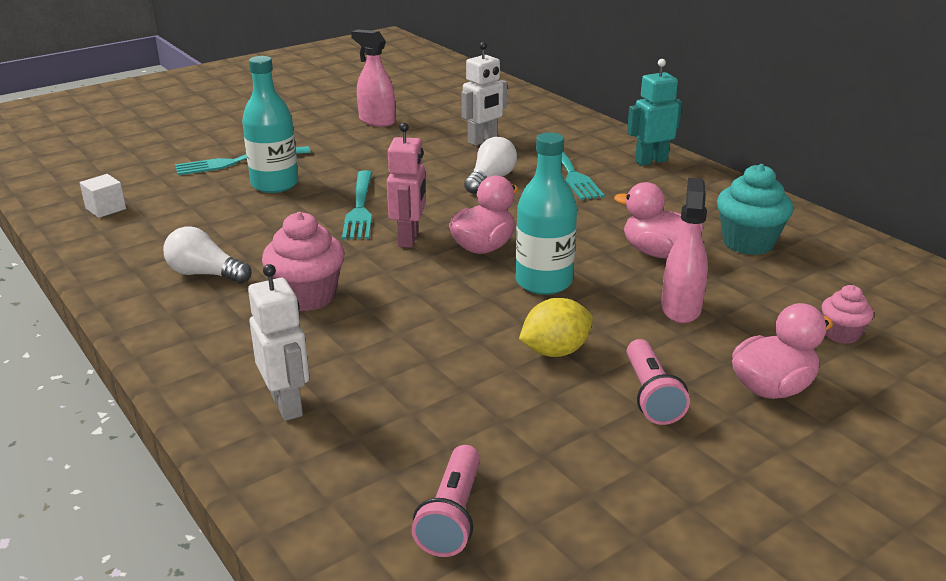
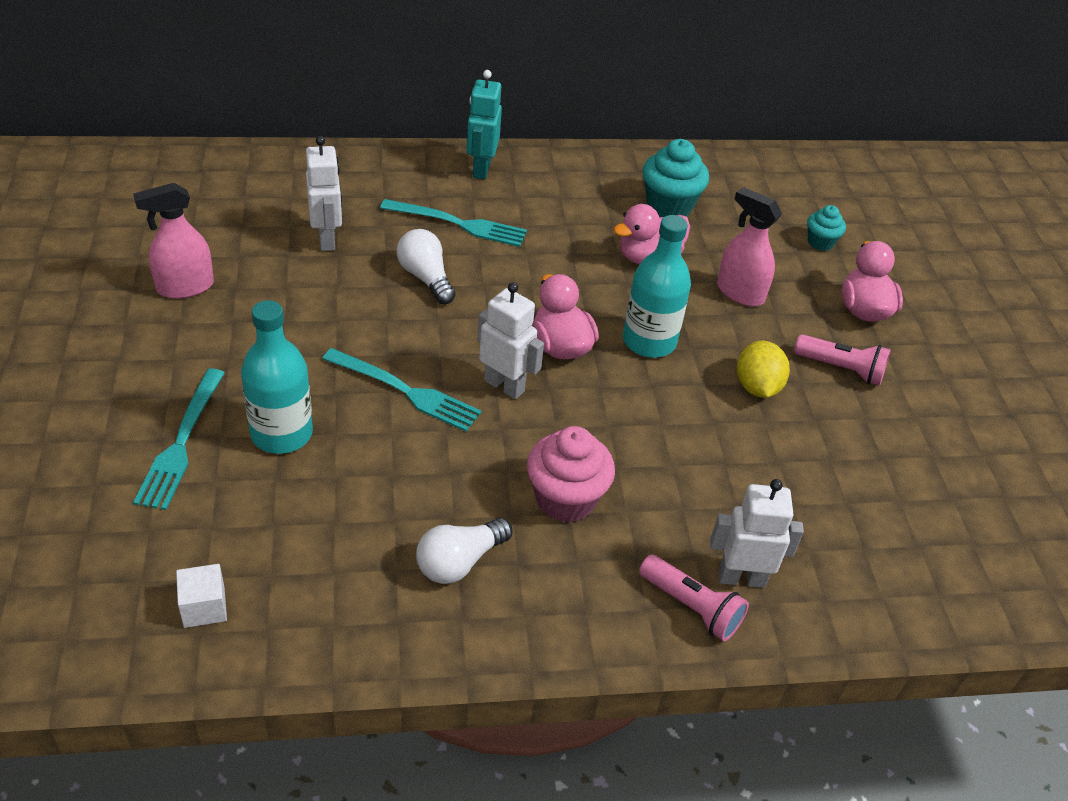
camera: 65 degrees left, 15 degrees up
(409, 239) = (504, 385): pink robot -> white robot
(452, 515) = (926, 535): pink flashlight -> pink flashlight (691, 607)
(841, 334) = (820, 242): pink cupcake -> turquoise cupcake

